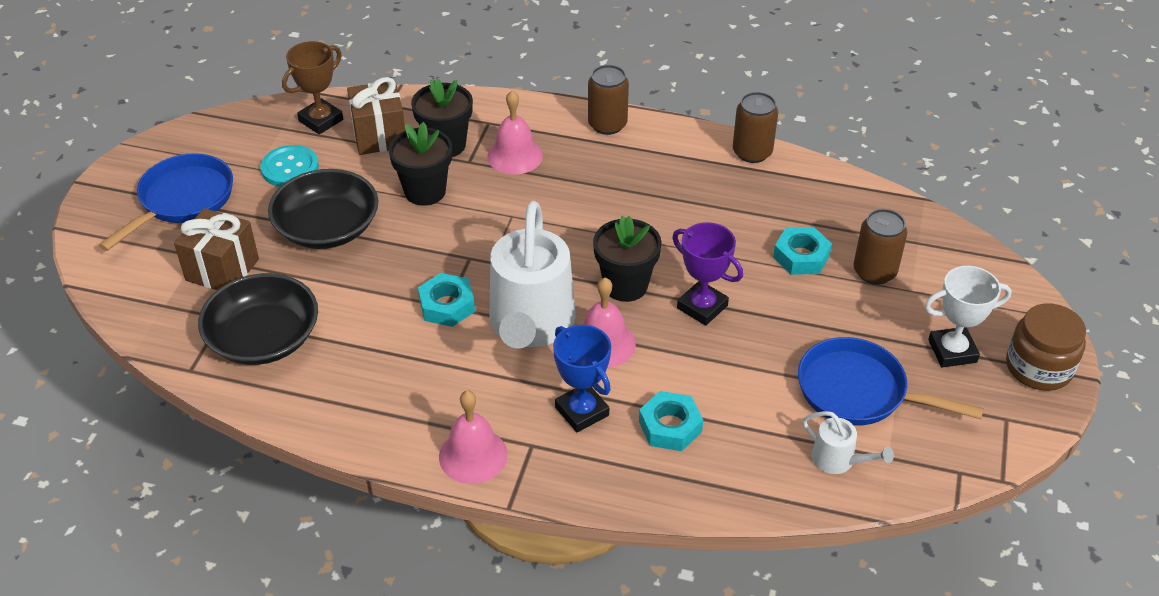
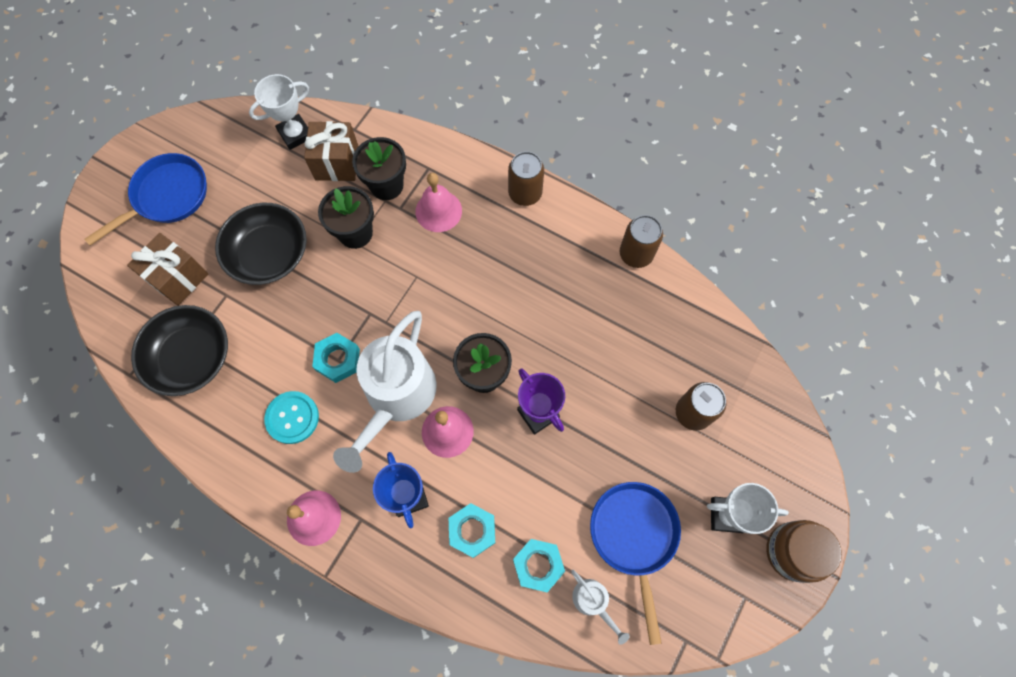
camera: 15 degrees right, 25 degrees up
(290, 168) = (257, 181): turquoise button -> turquoise button (292, 418)
(321, 120) = (295, 134): brown trophy -> white trophy
(801, 256) = (637, 380): turquoise nut -> turquoise nut (538, 565)
(858, 391) = (634, 536): blue pan -> blue pan turned 45 degrees clockwise

